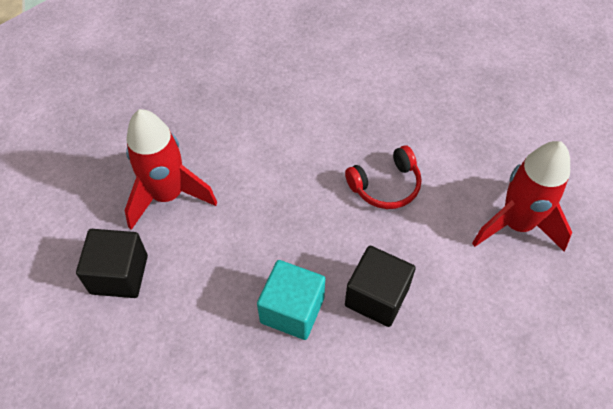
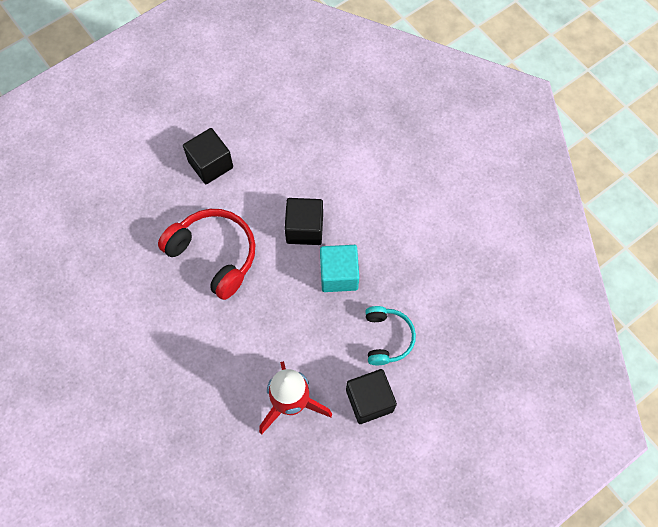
camera: 115 degrees left, 10 degrees up
(179, 329) = (387, 338): none -> turquoise headphones
(385, 185) = (214, 255): red headphones -> red headphones, size x1.62
(516, 224) = (210, 164): red rocket -> black cube

